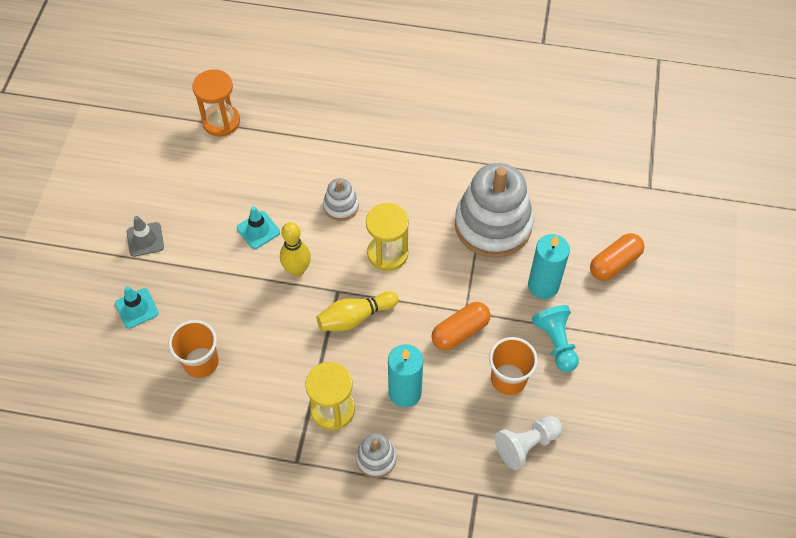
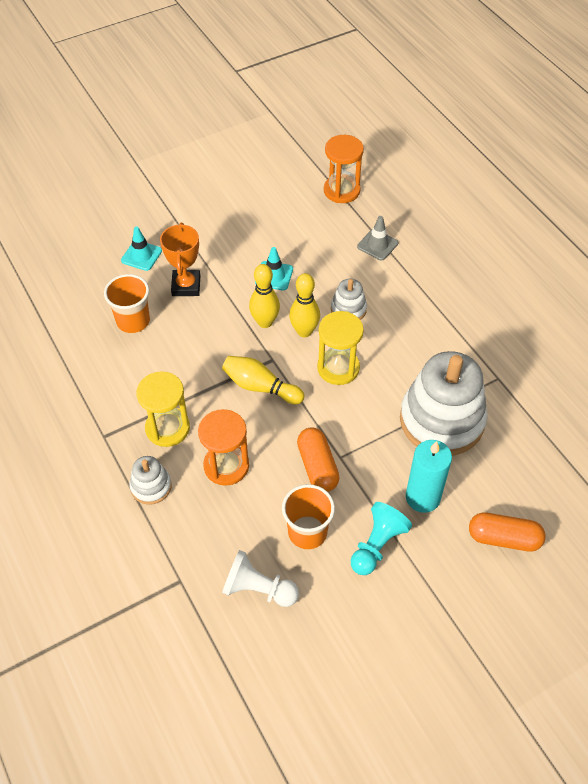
camera: 50 degrees right, 5 degrees down
(145, 239) = (200, 221): grey traffic cone -> grey traffic cone (377, 245)
(204, 298) = (186, 286): none -> orange trophy
(332, 250) = (304, 331): none -> yellow bowling pin
(405, 392) = (226, 466): turquoise candle -> orange hourglass
(460, 332) = (317, 466): orange capsule -> orange capsule turned 60 degrees clockwise

